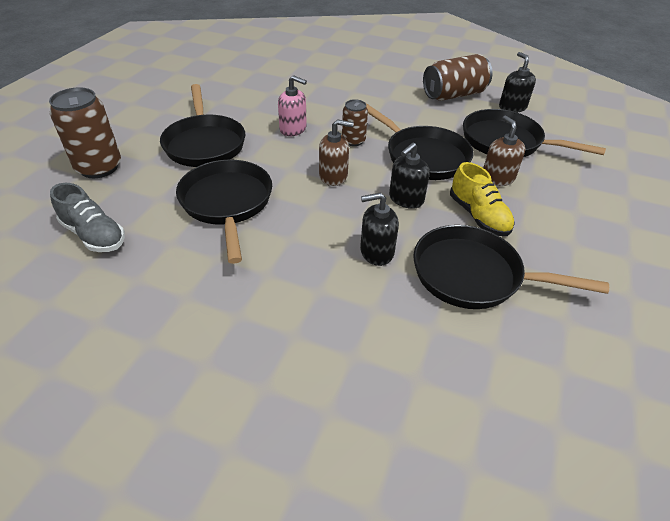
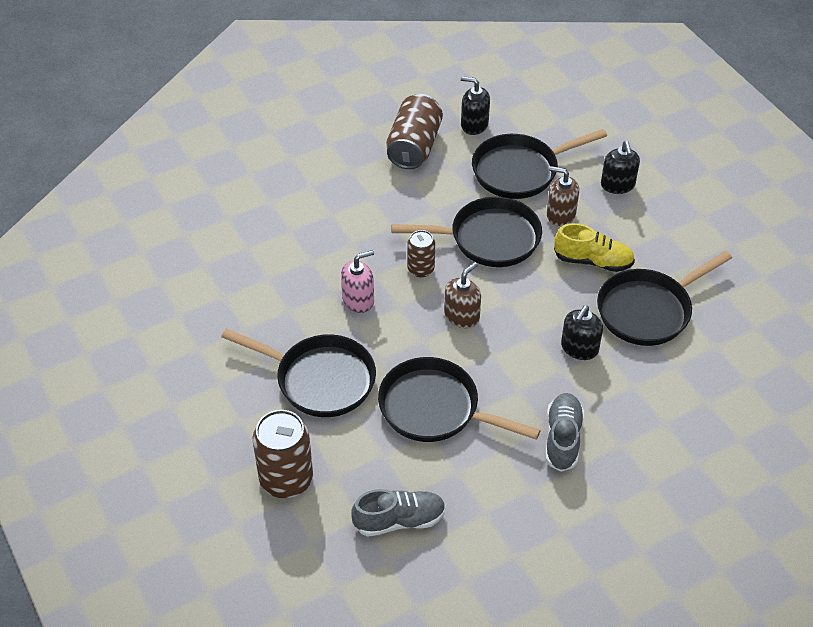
camera: 50 degrees left, 5 degrees up
(263, 289) = (562, 438): none -> grey shoe
(406, 199) = (534, 289): black soap dispenser -> black soap dispenser (617, 185)

